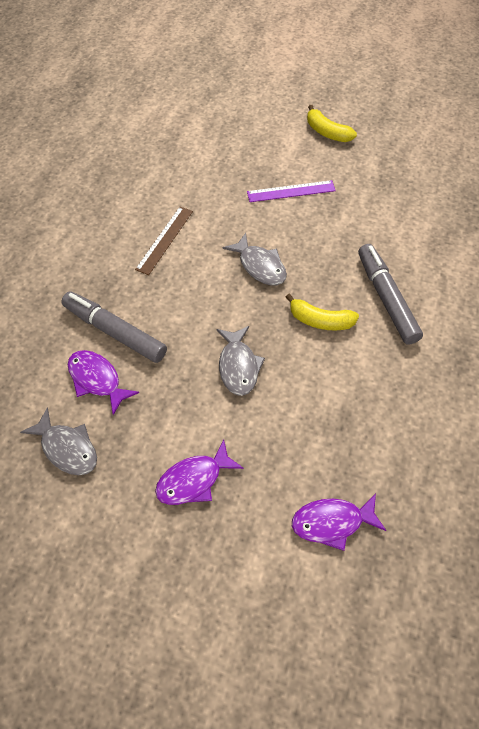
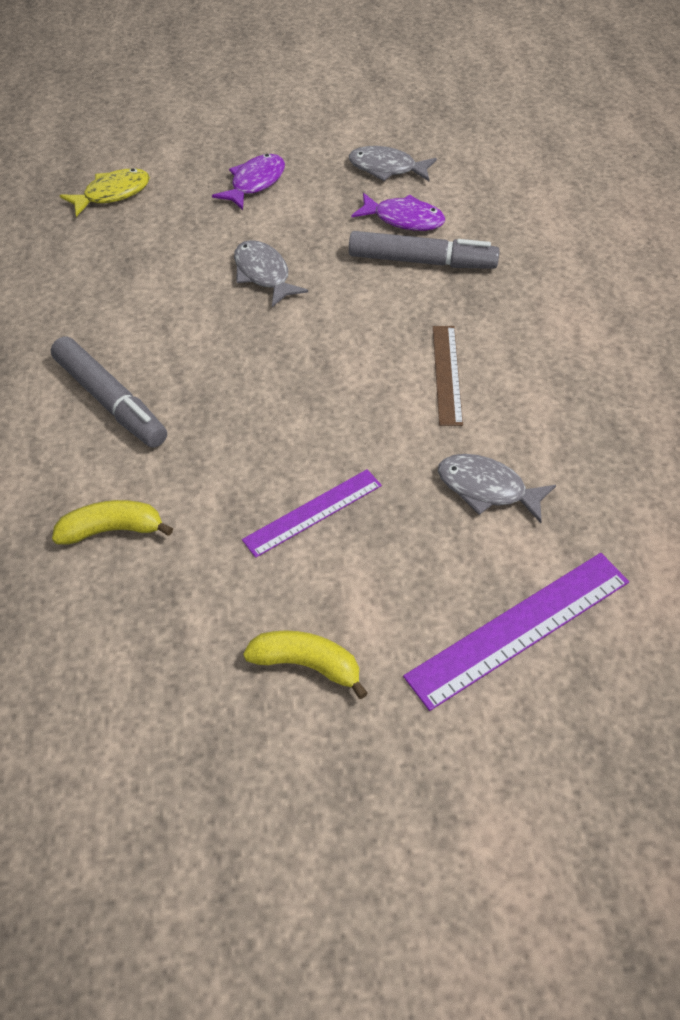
camera: 155 degrees right, 5 degrees down
(224, 114) = (519, 628): none -> purple ruler
(260, 266) = (299, 385): grey fish -> grey fish (487, 489)
(320, 320) = (189, 348): yellow banana -> yellow banana (112, 530)
(332, 522) = (112, 194): purple fish -> yellow fish

